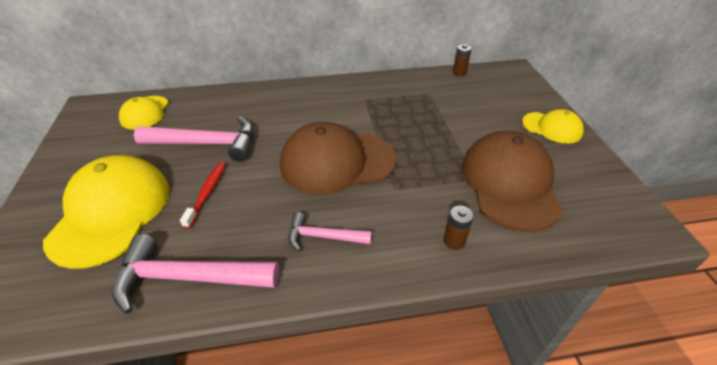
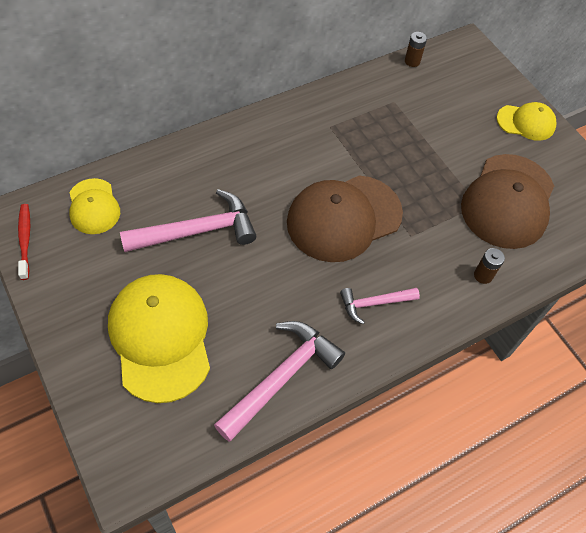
camera: 25 degrees left, 15 degrees up
(187, 278) = (281, 377): pink hammer -> pink hammer turned 150 degrees clockwise
(206, 193) = (239, 290): red toothbrush -> red toothbrush (25, 240)
(509, 183) = (508, 201): brown cap -> brown cap turned 135 degrees counterclockwise

